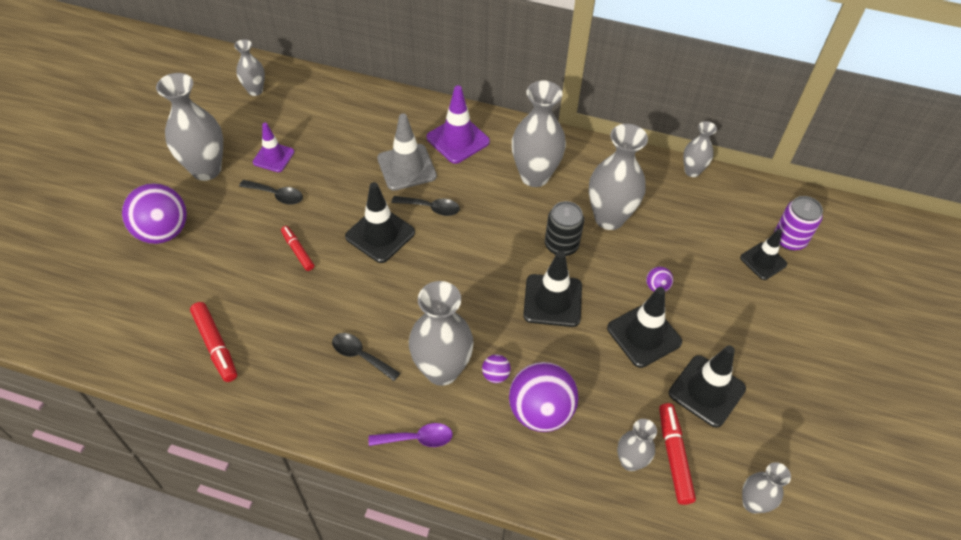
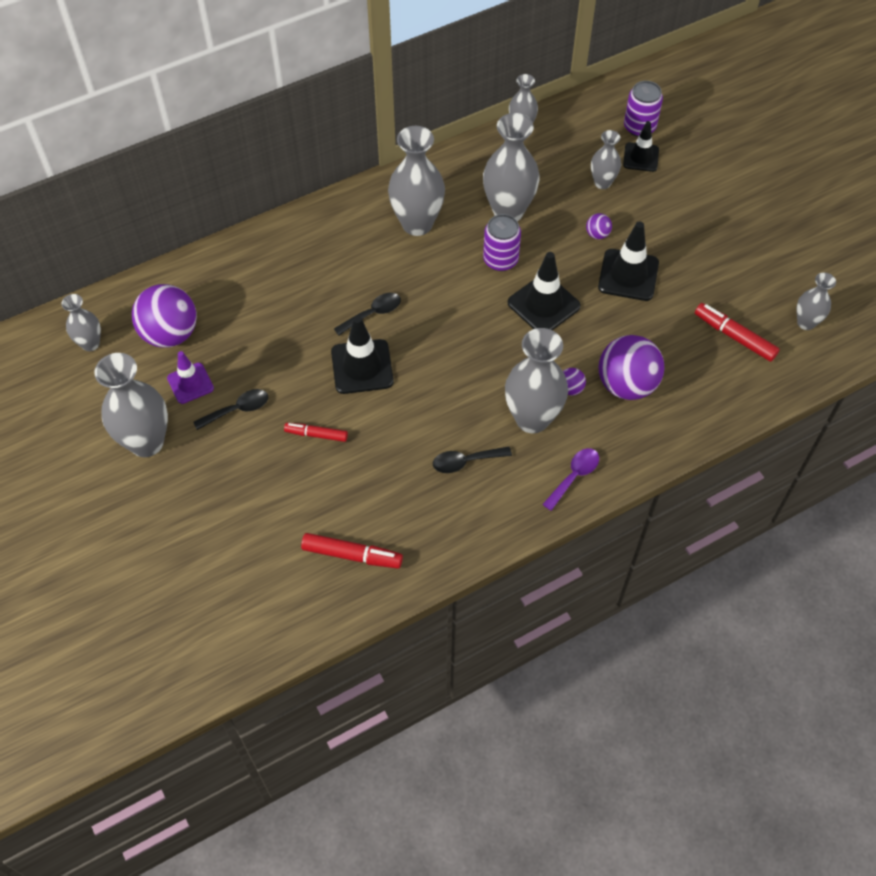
camera: 45 degrees left, 5 degrees up
(163, 231) = (184, 519): purple ball -> purple ball (170, 334)
(406, 167) = (312, 299): grey traffic cone -> none
(458, 140) = (322, 243): purple traffic cone -> none
(561, 245) = (500, 260): black can -> purple can
(630, 461) = (714, 364): grey vase -> grey vase (602, 183)
(706, 391) = (706, 277): black traffic cone -> none

